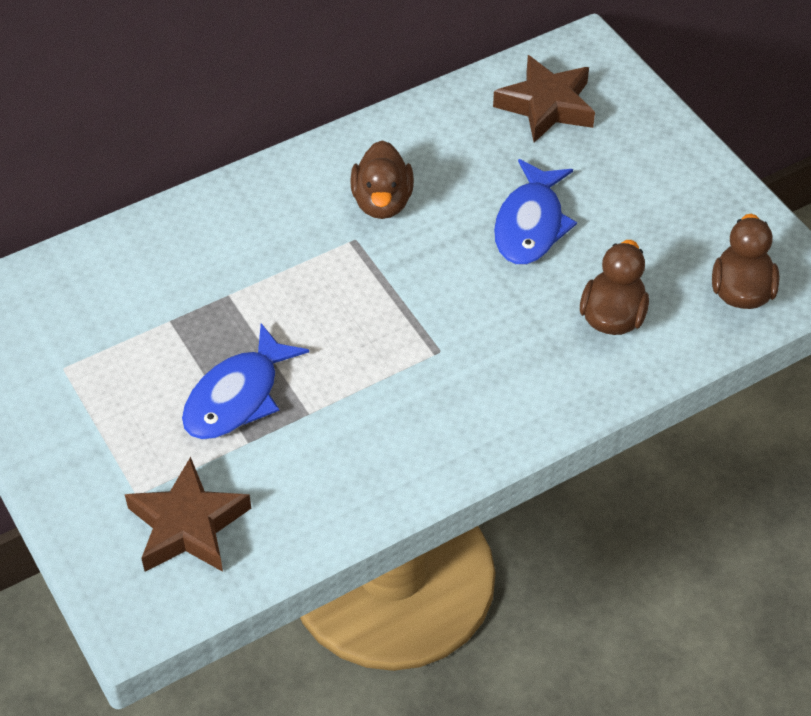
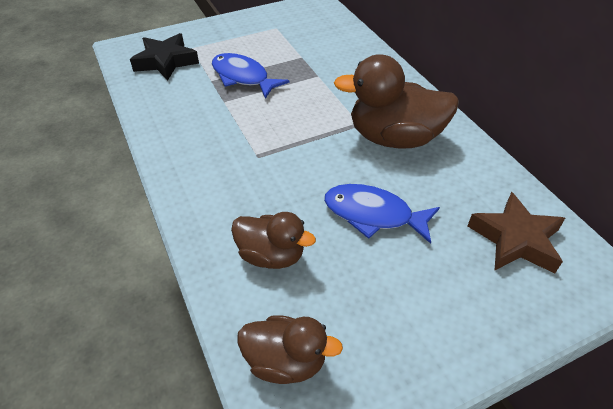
camera: 95 degrees right, 5 degrees down
(188, 525) = (166, 61): brown star -> black star
(382, 202) = (394, 138): brown duck -> brown duck, size x1.68

